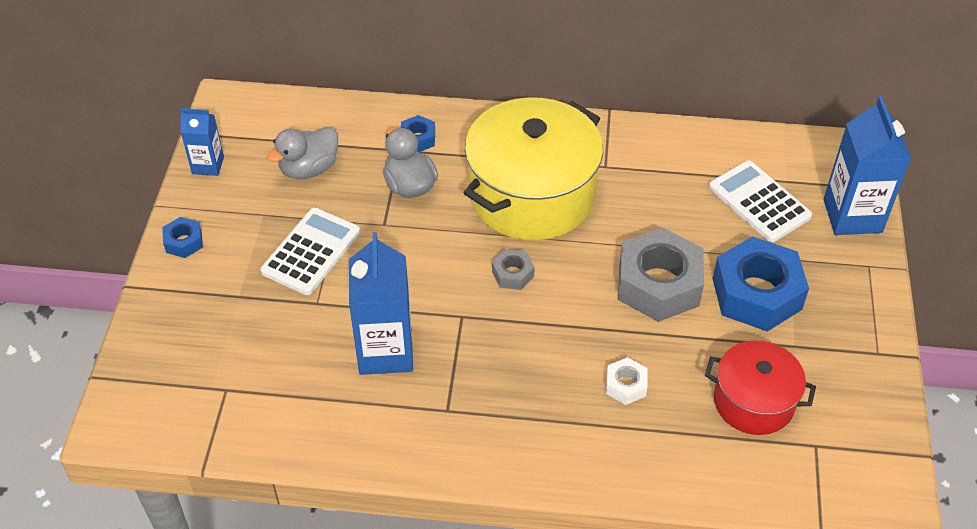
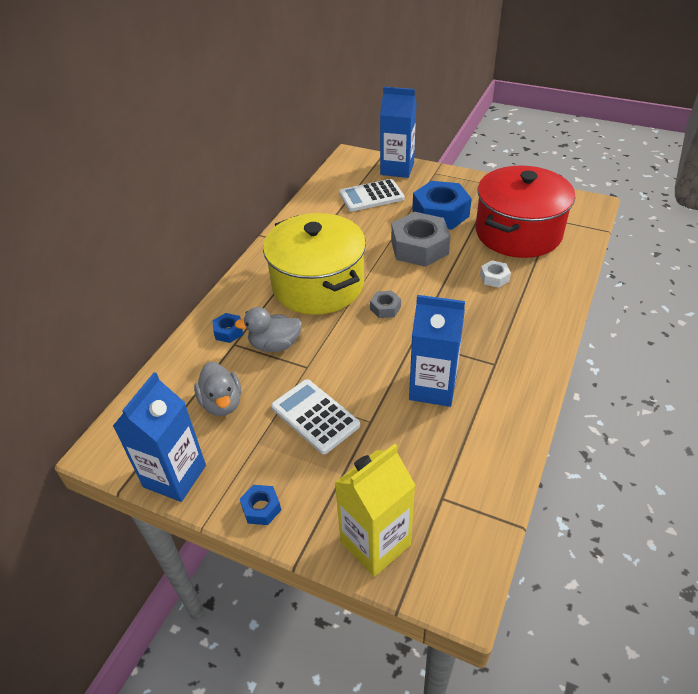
camera: 70 degrees left, 5 degrees down
(160, 343) = (375, 543): none -> yellow carton
(208, 165) = (175, 476): blue carton -> blue carton, size x1.76
(753, 402) = (518, 233): red pot -> red pot, size x1.77

